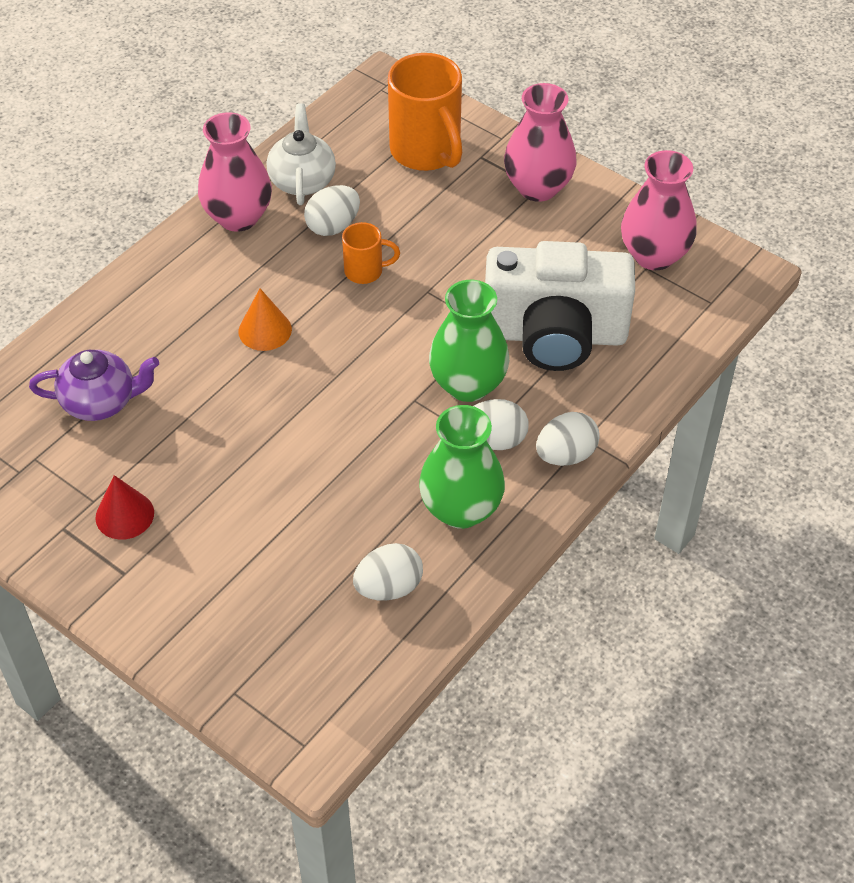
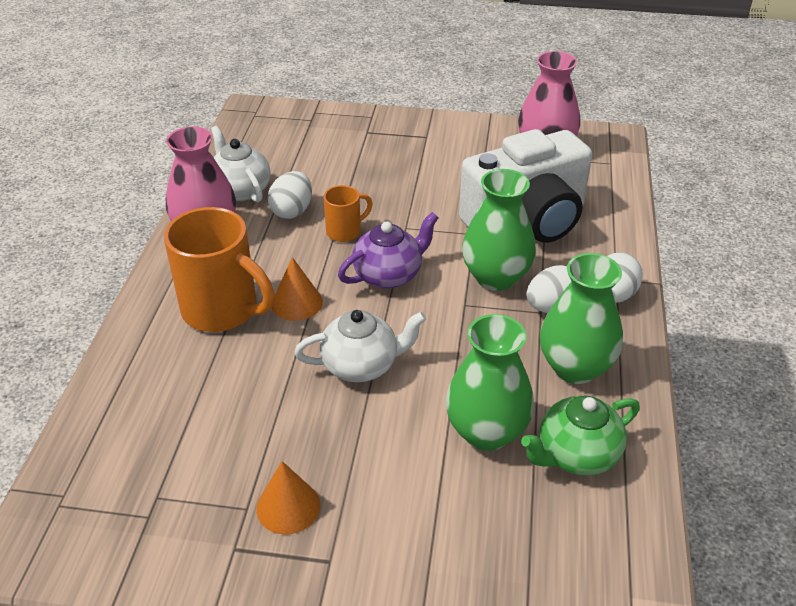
camera: 30 degrees left, 10 degrees down
(100, 402) = (188, 418): purple teapot -> purple teapot (388, 275)
(124, 515) = (288, 506): red cone -> orange cone
(274, 418) = (361, 365): none -> white teapot
(330, 530) = (486, 432): none -> green vase
(389, 587) = (576, 455): white egg -> green teapot
(427, 152) = (324, 141): orange mug -> orange mug (222, 310)
(538, 187) = (426, 136): pink vase -> none

